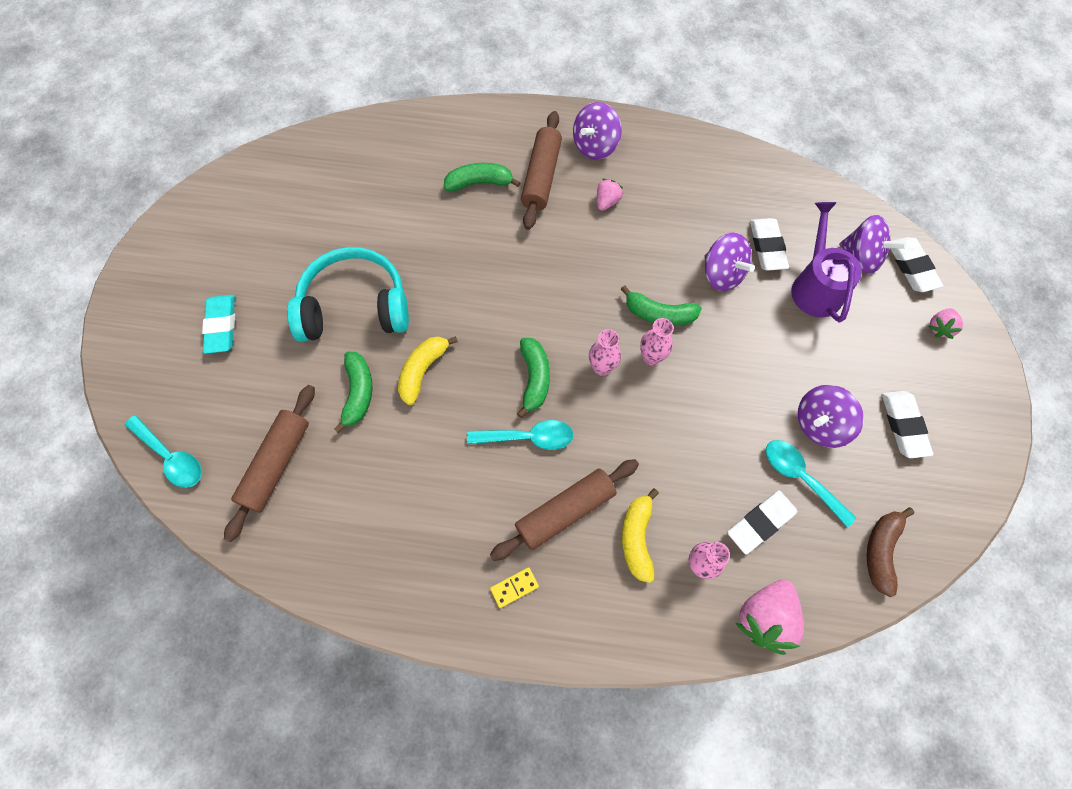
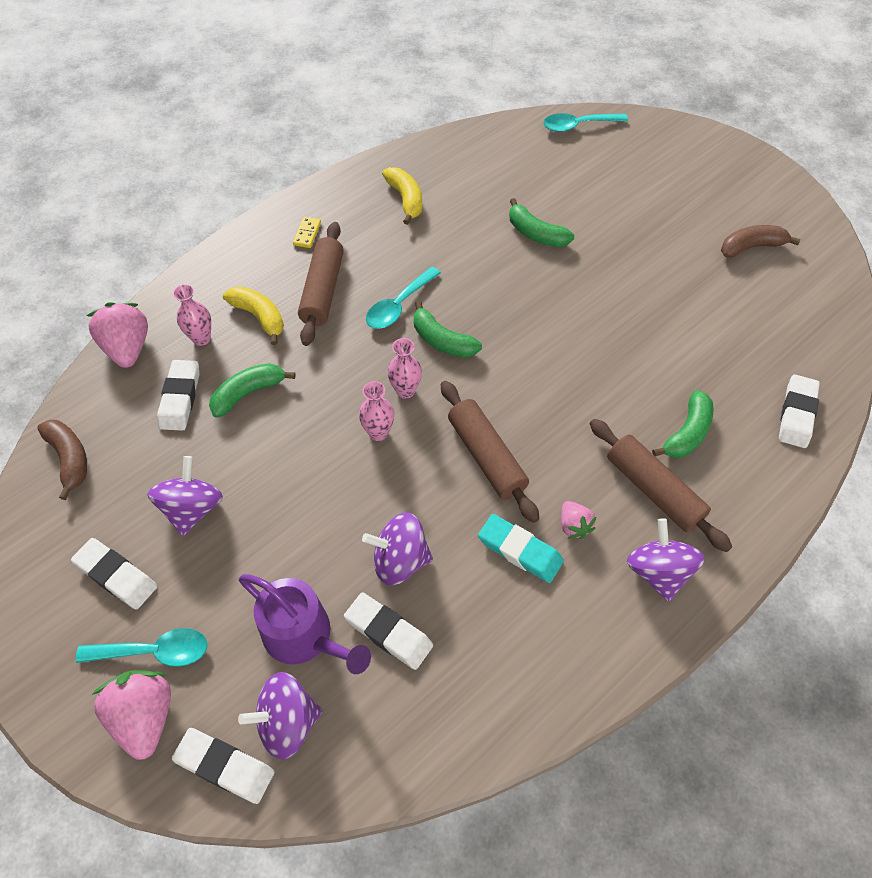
camera: 130 degrees right, 10 degrees down
(221, 326) = (669, 190): turquoise eraser -> turquoise eraser (520, 550)
(254, 234) = (751, 247): none -> brown banana
(277, 464) = (521, 168): brown rolling pin -> brown rolling pin (486, 456)
(354, 307) = (618, 270): turquoise headphones -> none
(410, 135) = (796, 414): none -> white eraser
(423, 371) = (518, 278): yellow banana -> yellow banana (405, 199)
(659, 314) = (411, 471): green banana -> green banana (248, 393)
(801, 478) = (174, 454): turquoise spoon -> turquoise spoon (154, 651)
(939, 327) = (145, 716): pink strawberry -> pink strawberry, size x1.81

